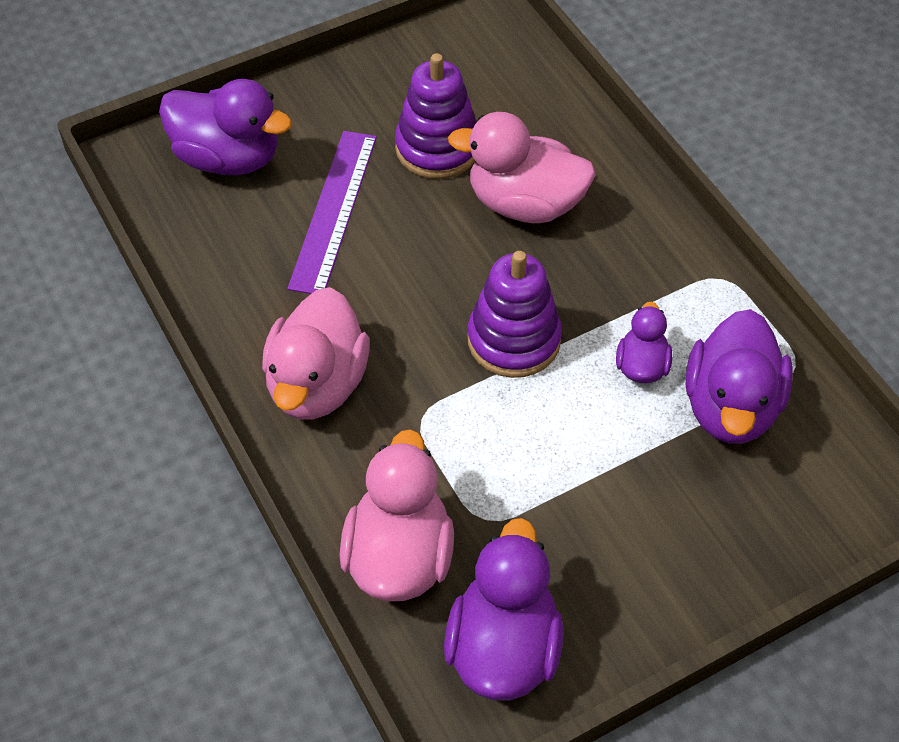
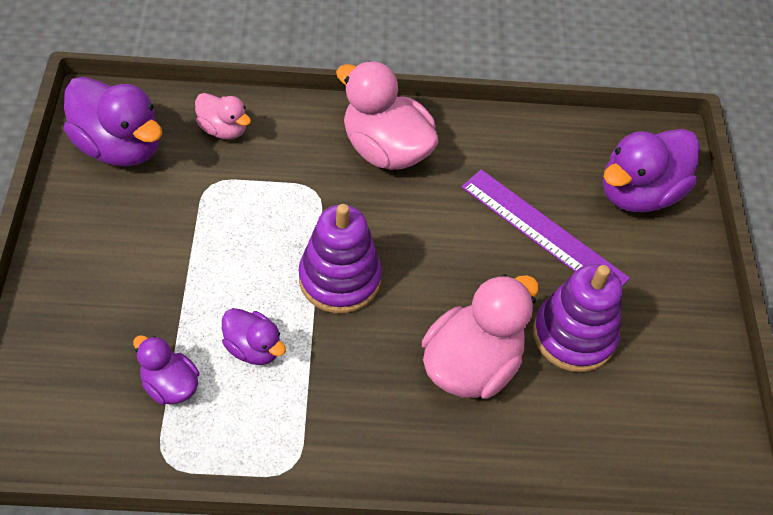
camera: 115 degrees right, 0 degrees up
(399, 556) = (223, 129): pink duck -> pink duck, size x0.55
(731, 407) = (170, 385): purple duck -> purple duck, size x0.55

